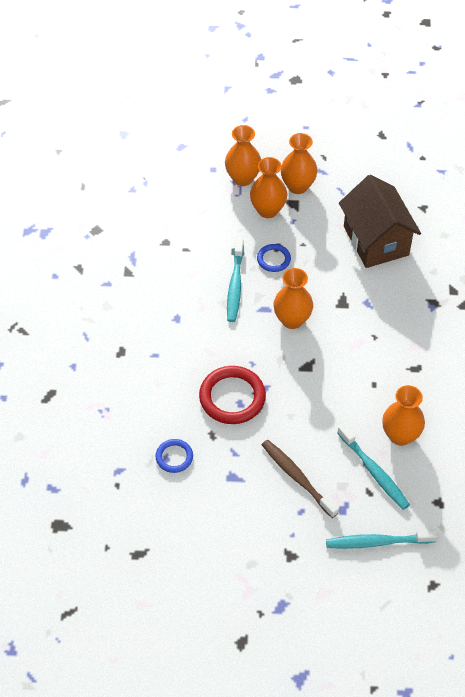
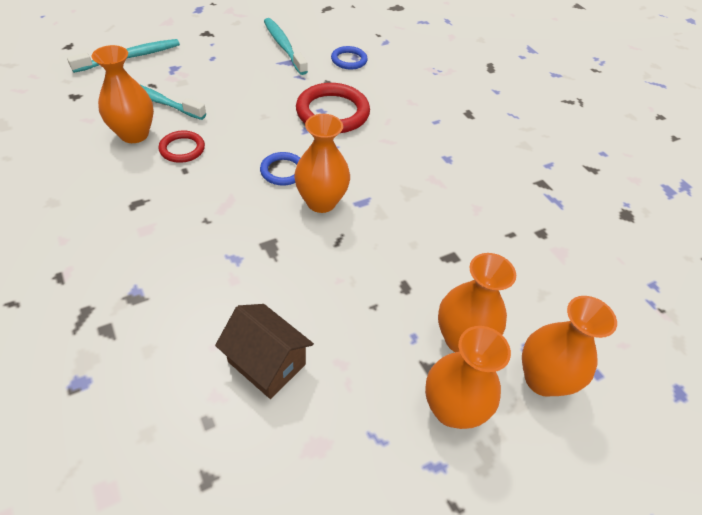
camera: 145 degrees right, 5 degrees down
(235, 285) = (417, 215): turquoise toothbrush -> turquoise toothbrush (283, 46)
(273, 259) = (397, 266): blue ring -> blue ring (283, 171)
(297, 477) = (229, 76): brown toothbrush -> none
(368, 405) = (182, 149): none -> red ring
(376, 241) = (266, 363): brown house -> brown house, size x0.59

